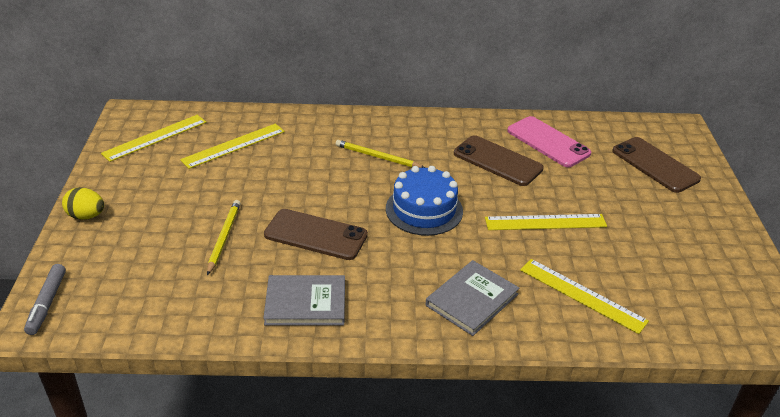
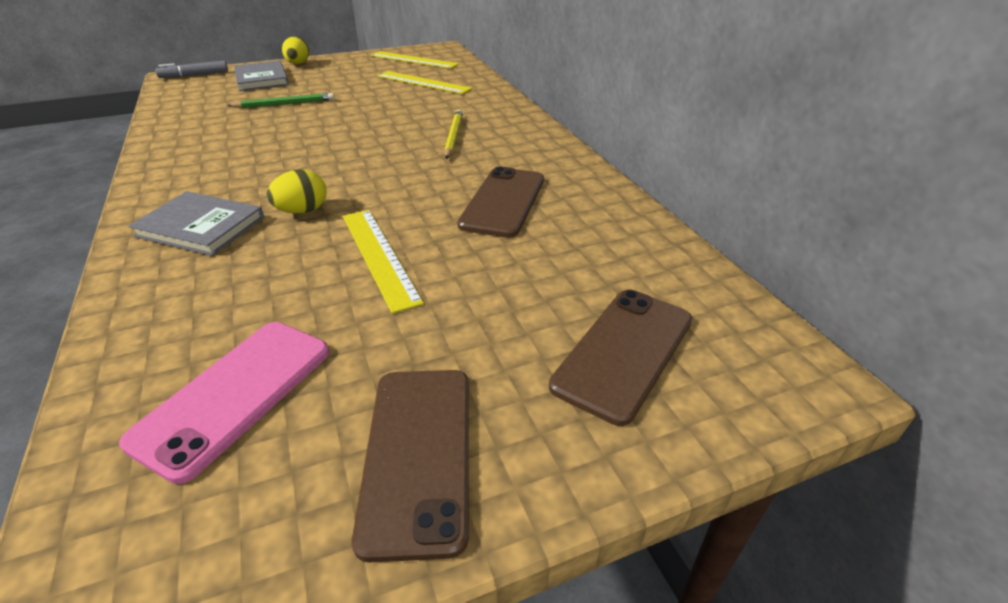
camera: 70 degrees right, 0 degrees up
(224, 237) = (284, 104): yellow pencil -> green pencil
(305, 303) = (195, 148): grey book -> grey book (261, 79)
(315, 235) = (300, 134): brown phone -> brown phone (418, 454)
(424, 210) = (367, 174): blue cake -> none
(470, 247) = (302, 211): none -> yellow egg
(548, 142) = (588, 232): pink phone -> pink phone (234, 394)
(582, 295) = (213, 308): yellow ruler -> none

